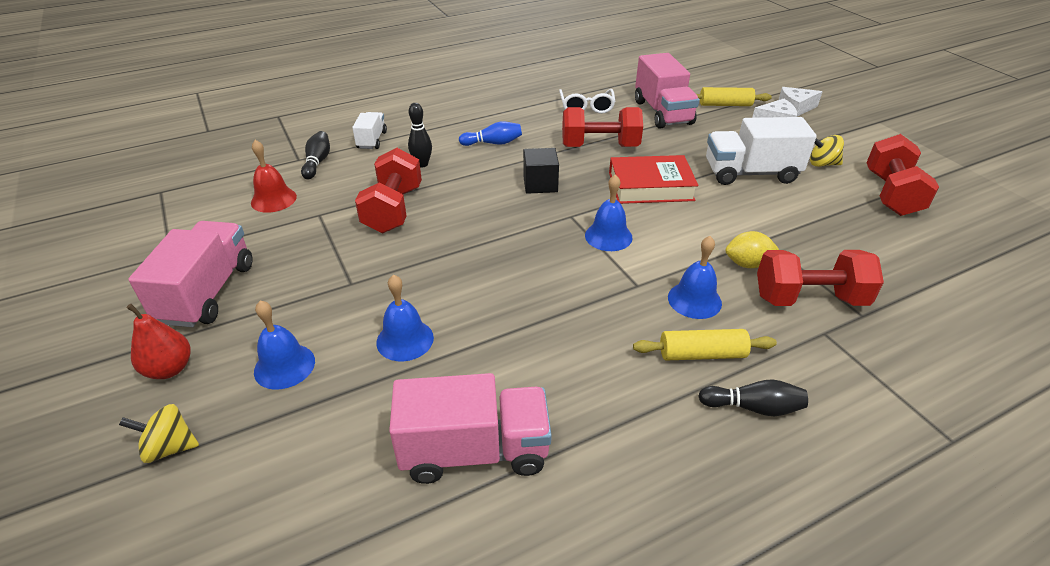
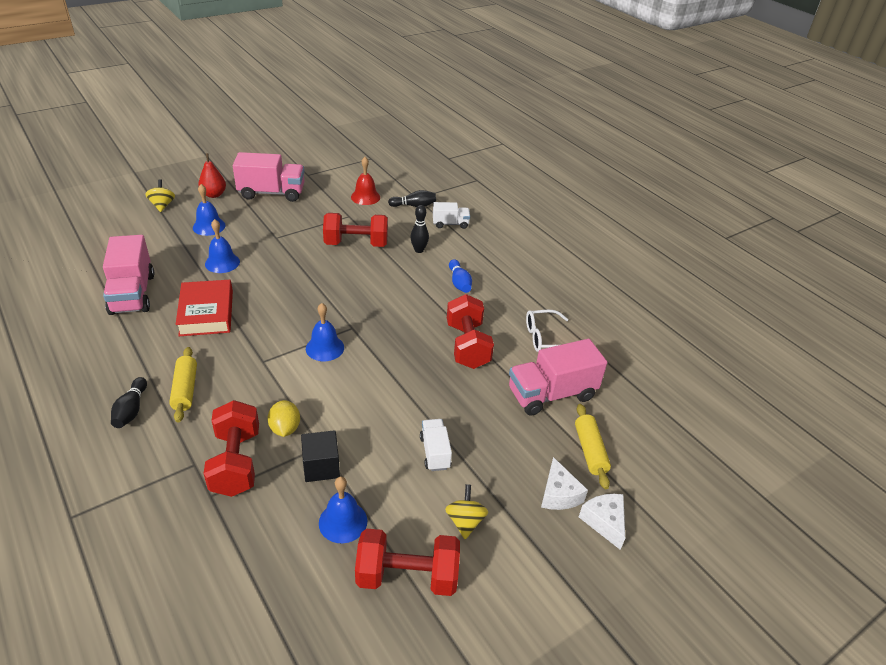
camera: 80 degrees right, 0 degrees up
(540, 184) = (397, 310): black cube -> black cube (321, 466)
(650, 186) = (401, 376): red book -> red book (206, 313)
(694, 300) = (242, 391): blue bell -> blue bell (343, 522)
(750, 173) = (435, 452): white truck -> white truck, size x0.55

